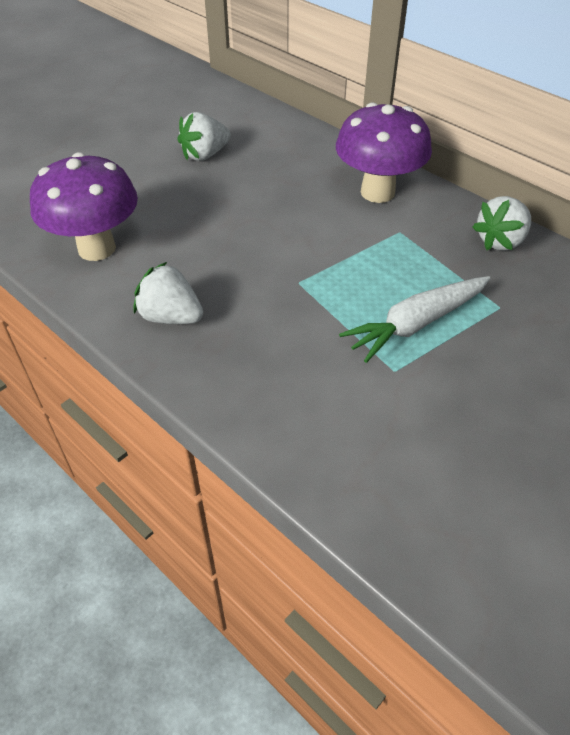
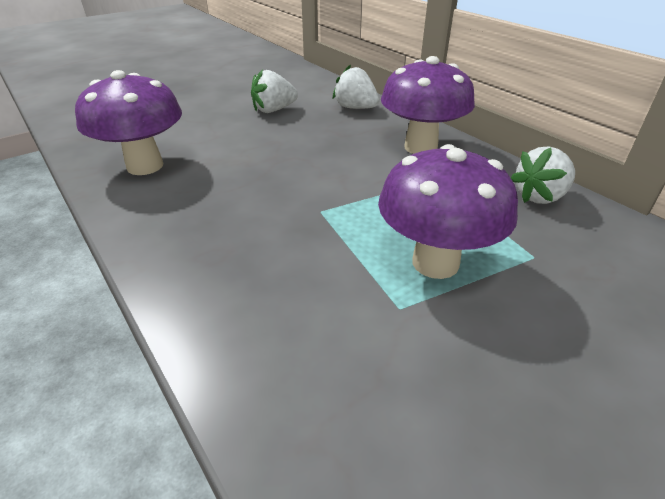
camera: 10 degrees right, 10 degrees down
(171, 317) = (181, 227): white strawberry -> white strawberry (355, 108)
(416, 324) = (435, 262): white carrot -> purple mushroom

